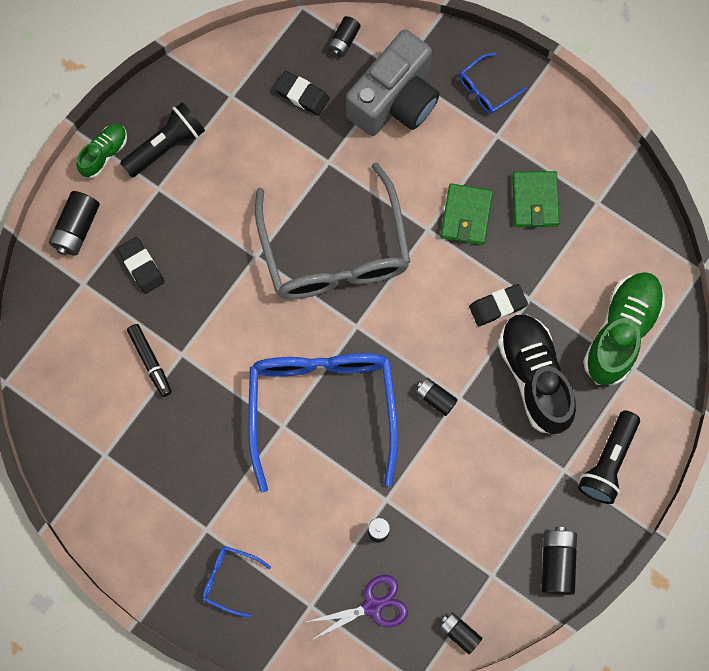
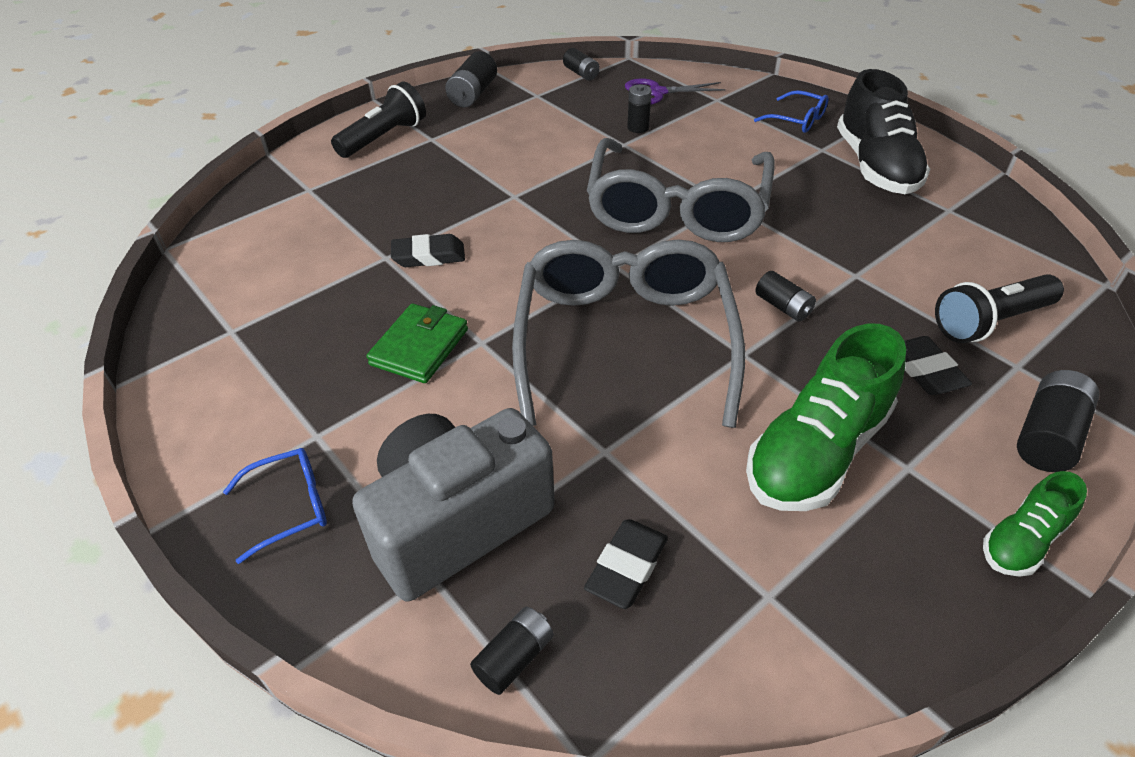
camera: 165 degrees left, 30 degrees down
(150, 361) = (899, 274): black marker -> none
(166, 146) = (899, 531): black flashlight -> black flashlight (990, 322)
(302, 95) = (627, 567): black eraser -> black eraser turned 75 degrees clockwise
(322, 408) = (677, 209): blue glasses -> grey glasses
(435, 398) = (541, 198): black battery -> black battery (783, 307)
(534, 377) = (421, 198): black shoe -> black shoe (875, 166)
(535, 200) = (313, 347): green wallet -> none
(621, 332) = (299, 216): green shoe -> green shoe (817, 451)

